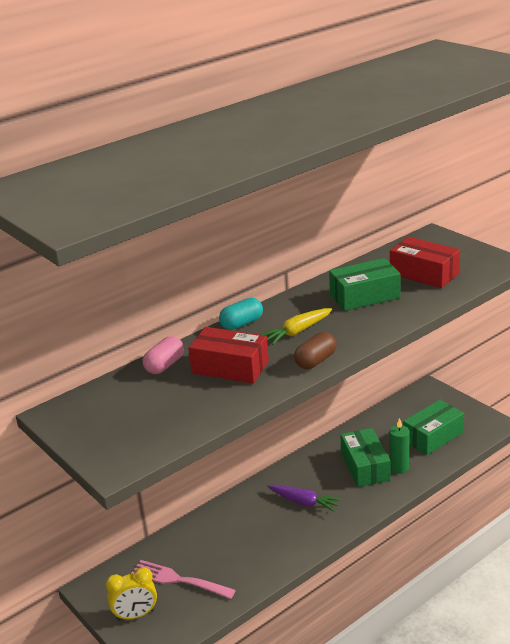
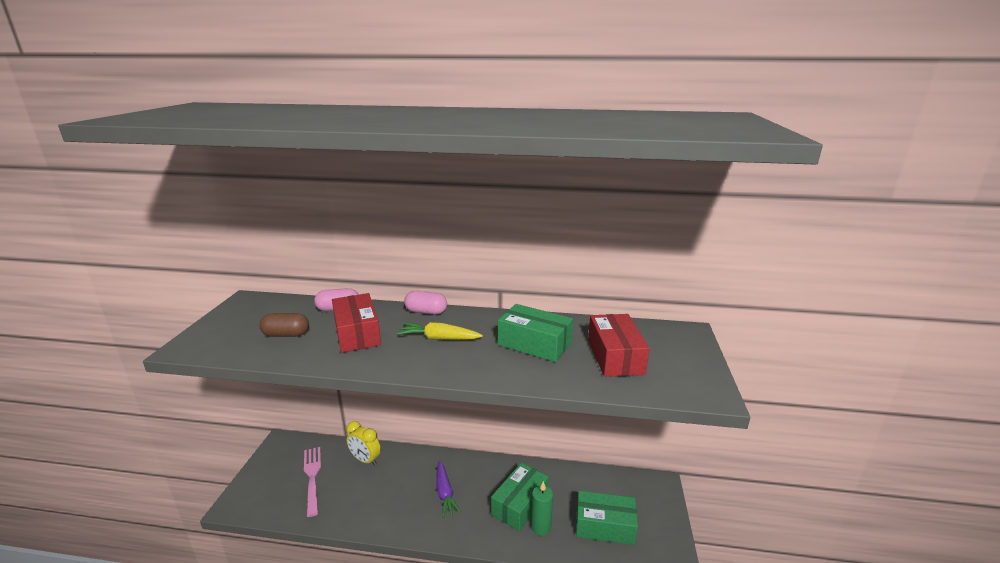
camera: 45 degrees right, 5 degrees down
(135, 615) = (265, 477): yellow clock -> yellow clock (365, 460)
(242, 324) = (426, 312): turquoise capsule -> pink capsule
(316, 361) = (402, 366): brown capsule -> brown capsule (286, 335)

